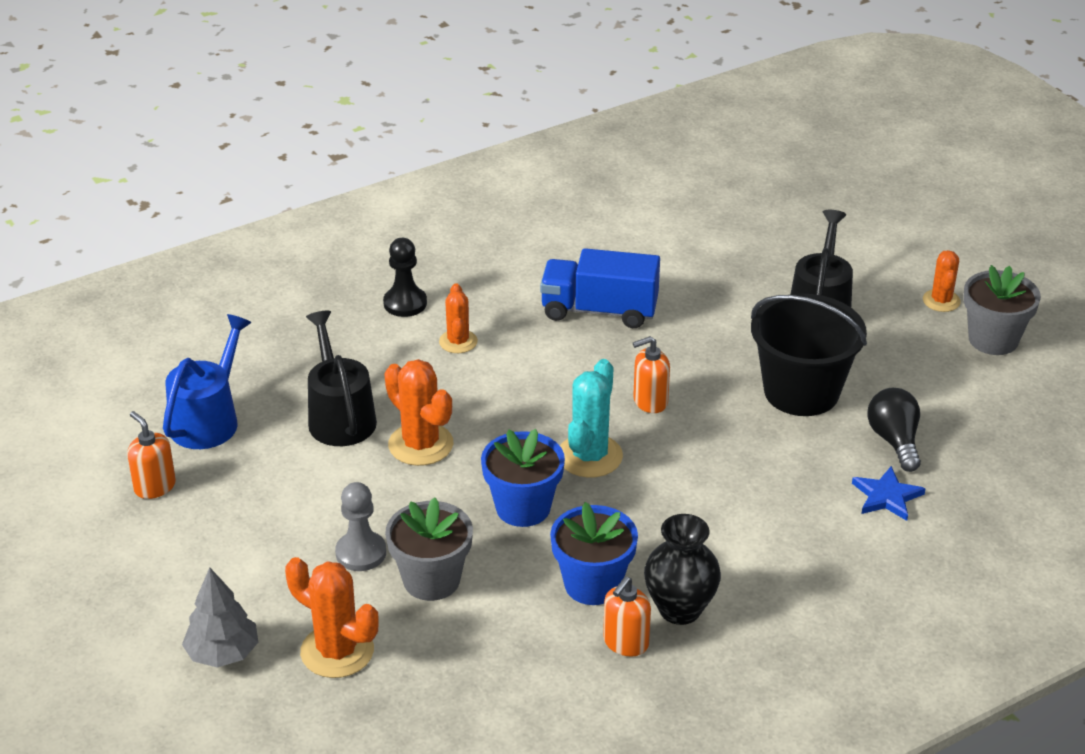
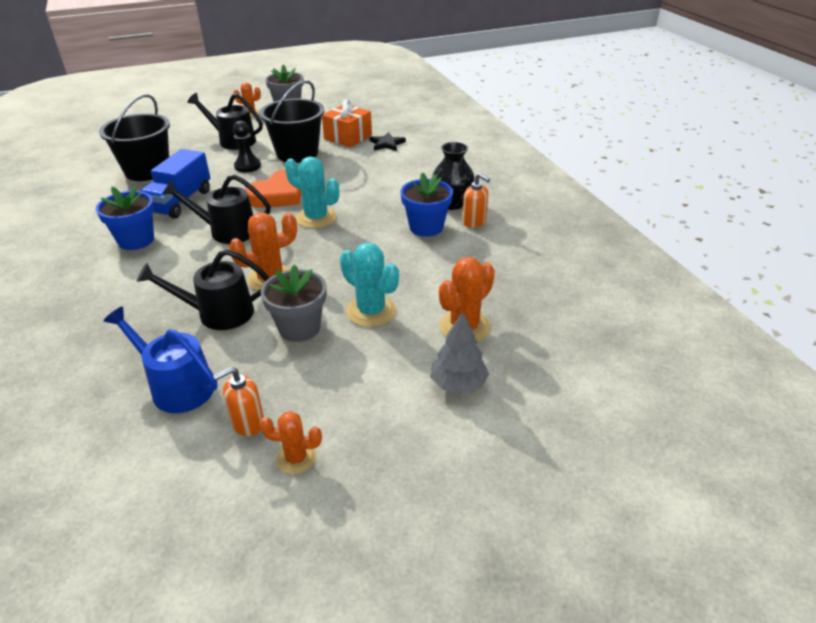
camera: 80 degrees left, 0 degrees up
(361, 553) = (371, 311): grey pawn -> turquoise cactus
(405, 303) = (106, 275): black pawn -> black pawn (247, 166)
(431, 580) = (406, 283): grey flower pot -> grey flower pot (299, 328)
(458, 342) = (170, 255): orange cactus -> orange cactus (296, 458)
(523, 508) = (352, 244): blue flower pot -> blue flower pot (136, 240)
(530, 376) = (227, 231): none -> black watering can
(650, 401) = (278, 194): orange soap dispenser -> orange heart
(682, 252) = (147, 171): none -> black bucket
(886, 496) = (387, 144): blue star -> black star
(894, 441) = (348, 137): black light bulb -> orange gift

